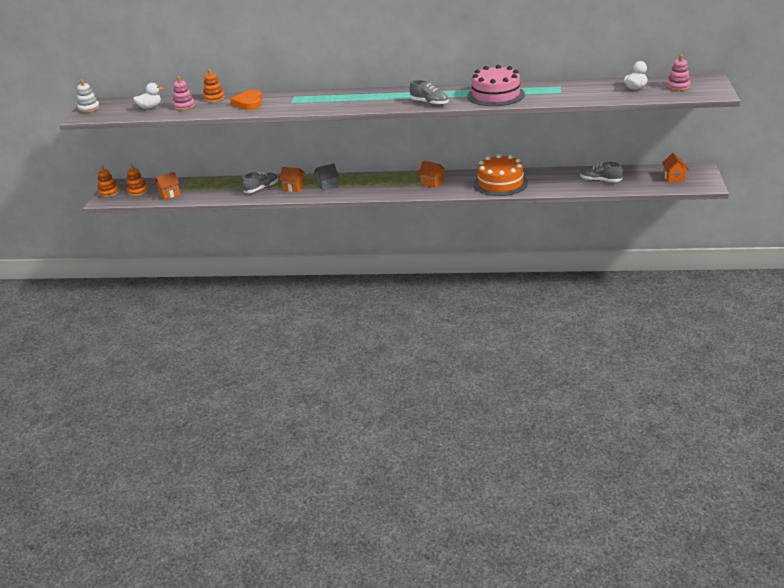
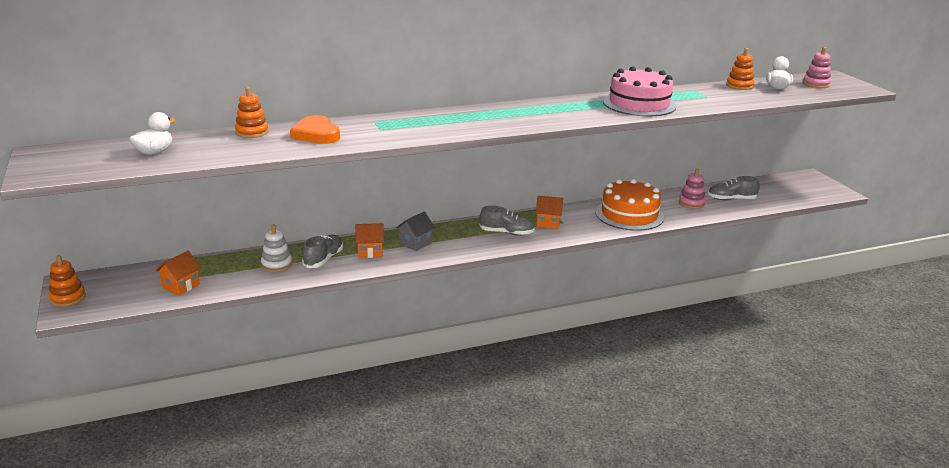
camera: 30 degrees left, 5 degrees down
(89, 109) = (39, 162): white stacking toy -> white stacking toy (276, 264)
(137, 191) = (120, 289): orange stacking toy -> orange stacking toy (739, 86)
(184, 106) = (214, 146): pink stacking toy -> pink stacking toy (691, 203)
(429, 103) = (573, 118): grey shoe -> grey shoe (506, 233)
(674, 178) = (798, 188): orange house -> none

